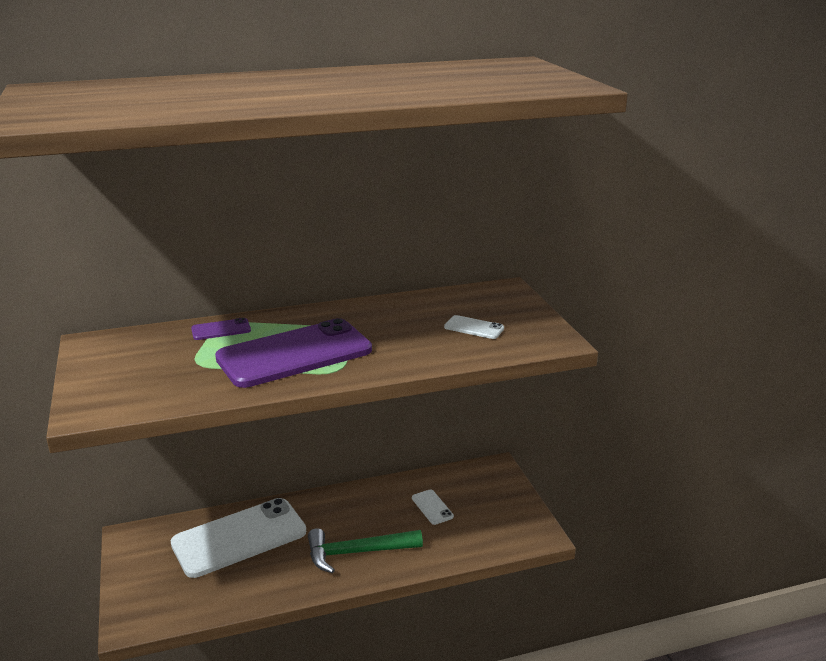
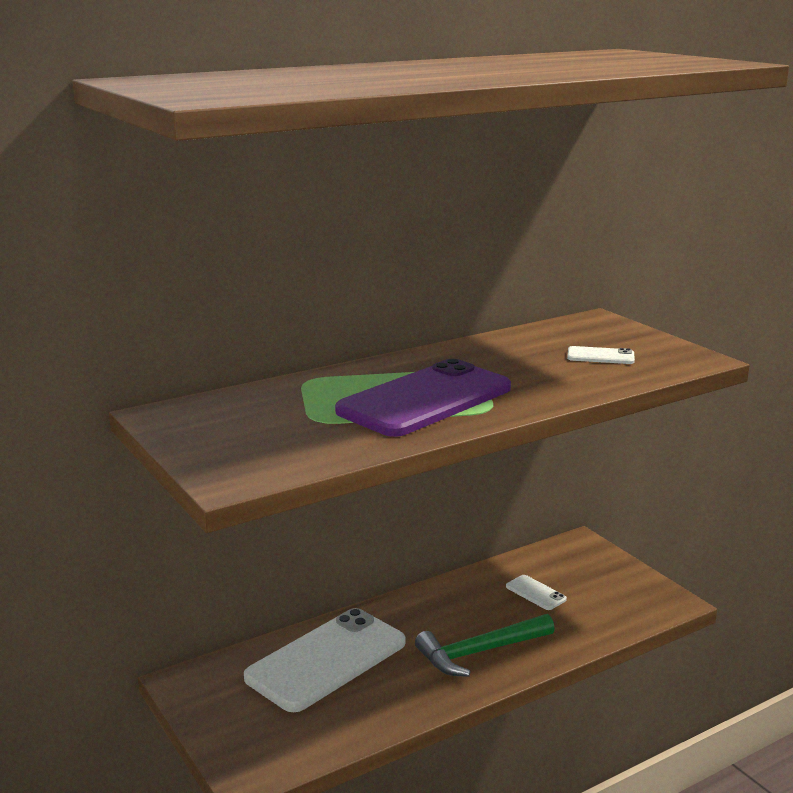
camera: 15 degrees left, 5 degrees down
(221, 330) = (311, 386): purple phone -> none

